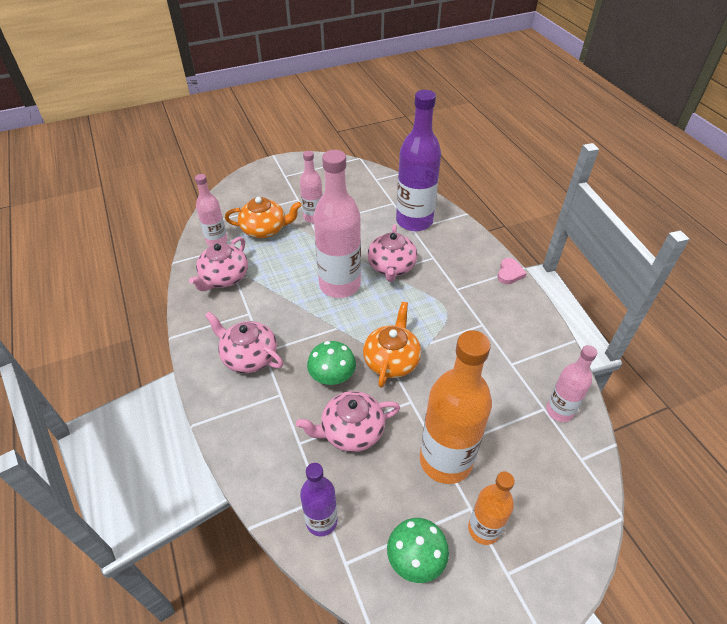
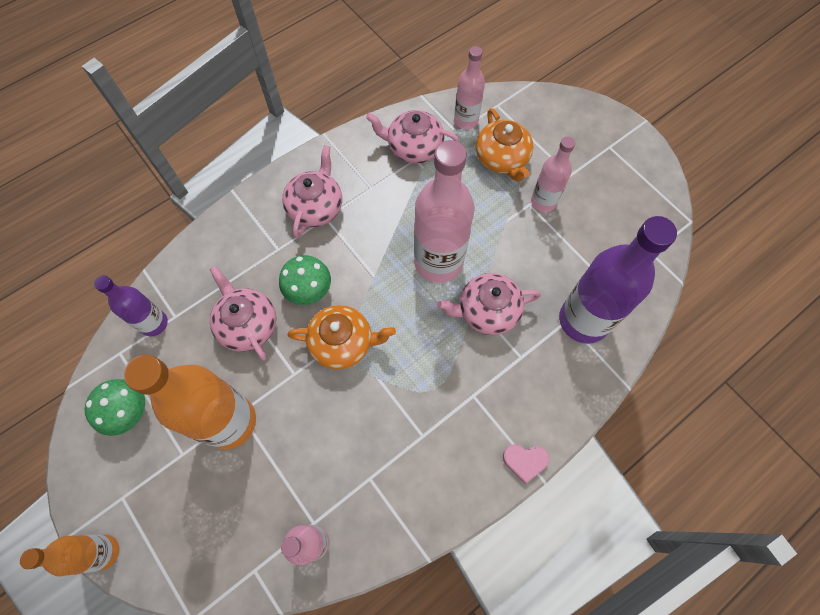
camera: 75 degrees right, 20 degrees up
(483, 529) = (162, 470): orange bottle -> orange bottle (104, 552)

